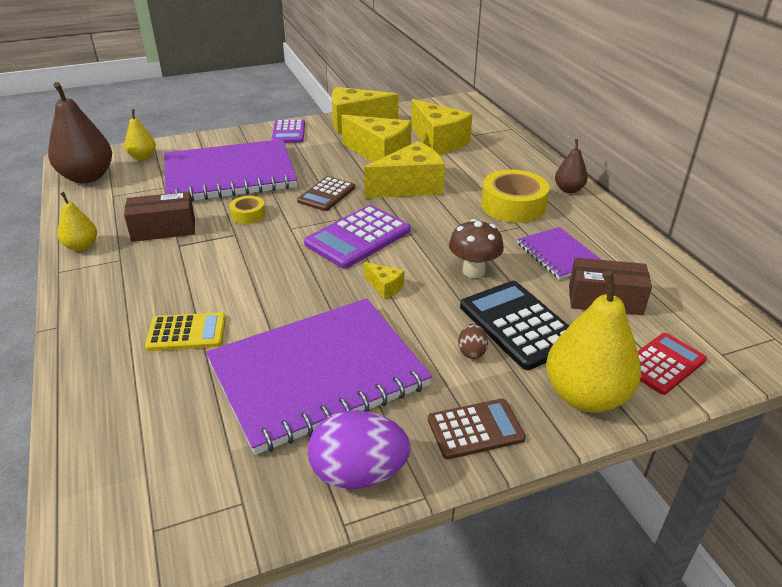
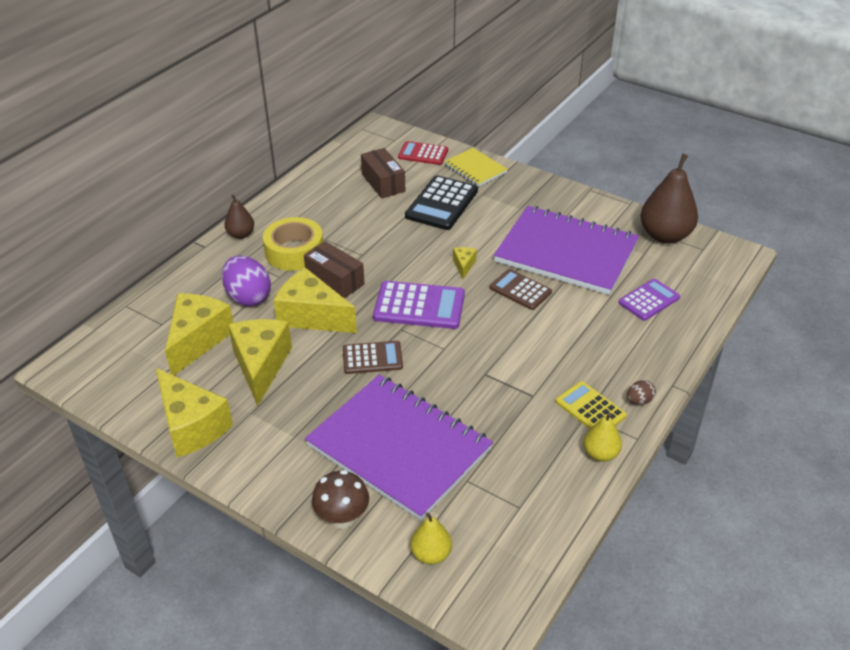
camera: 125 degrees left, 5 degrees up
(87, 177) = (513, 564): brown pear -> brown pear (665, 236)
(164, 229) = (525, 421): brown box -> brown box (335, 280)
(187, 332) = (602, 322): yellow calculator -> yellow calculator (590, 409)
(248, 214) = (451, 385): yellow tape -> none
(288, 132) = (262, 468): purple calculator -> purple calculator (649, 300)
(358, 473) = (603, 211): purple egg -> purple egg (248, 297)
(471, 352) = (484, 211): brown egg -> brown egg (639, 401)
(473, 271) = (405, 238): brown mushroom -> brown mushroom (342, 518)
(475, 429) = (536, 191): brown calculator -> brown calculator (520, 290)
(558, 255) = (348, 212): purple notebook -> none
(585, 396) = (475, 169): yellow pear -> yellow notebook

